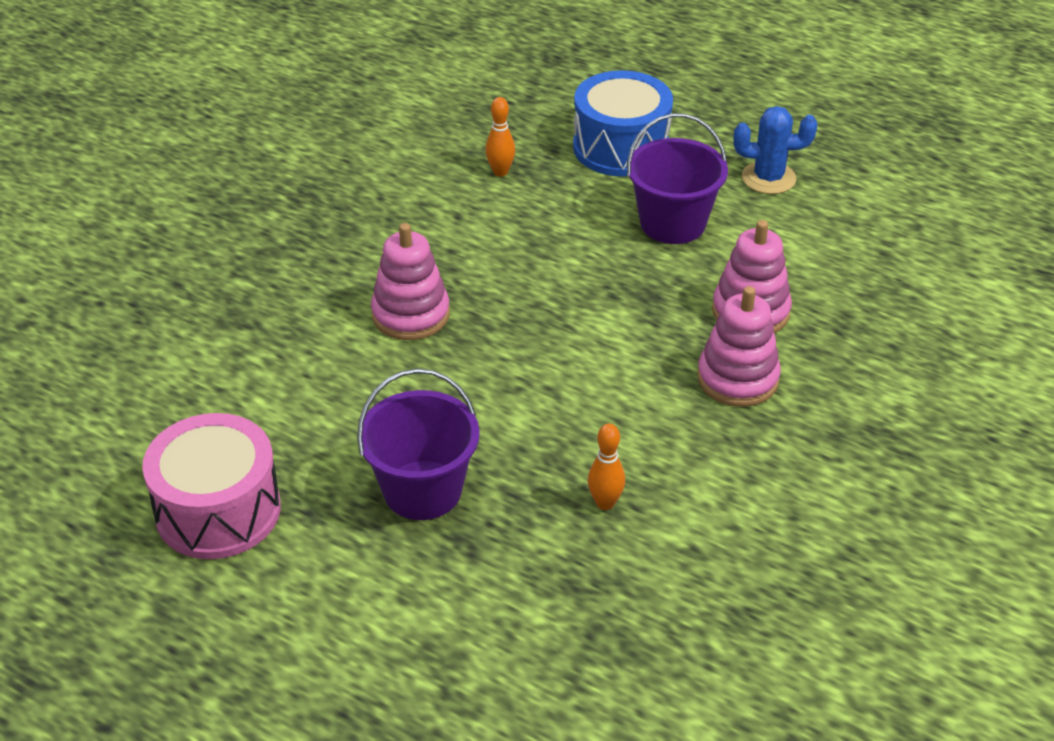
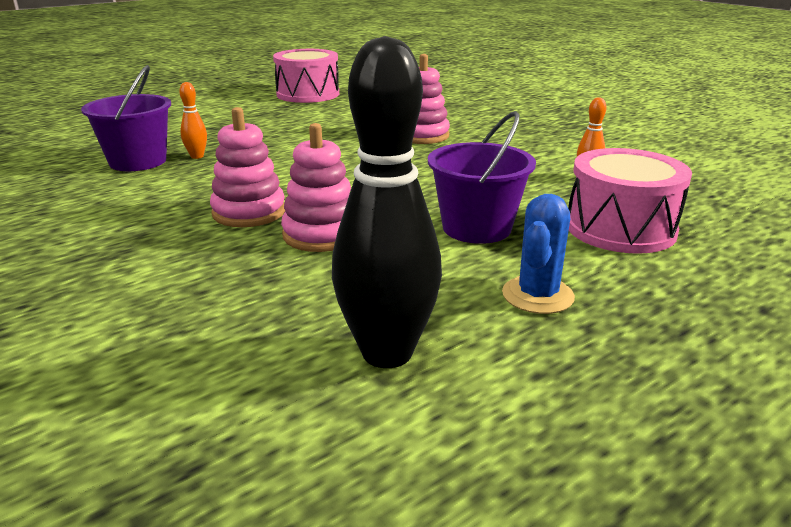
camera: 110 degrees right, 15 degrees down
(422, 490) = (269, 123): purple bucket -> purple bucket (138, 161)
(621, 147) = (620, 228): blue drum -> pink drum
(890, 230) = (387, 353): none -> black bowling pin

